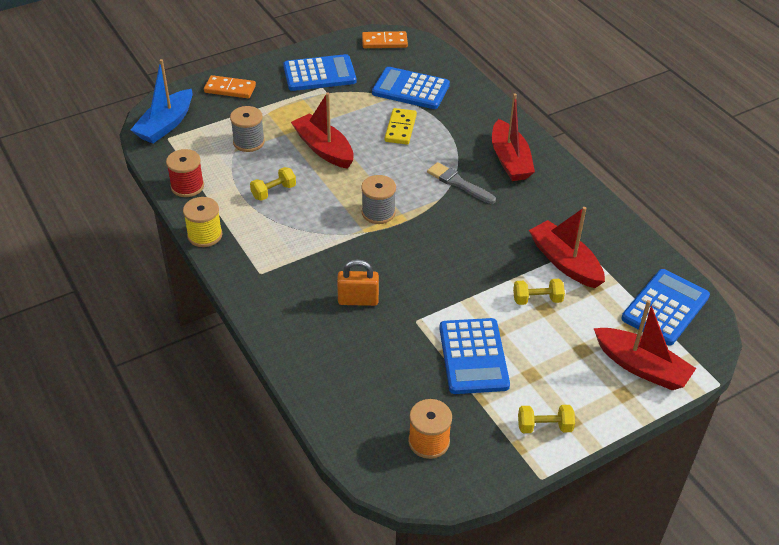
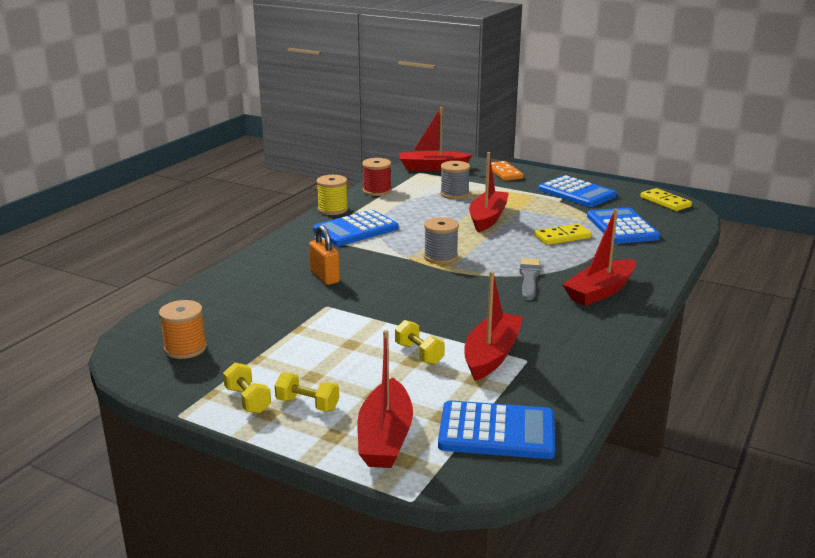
camera: 60 degrees right, 20 degrees down
(166, 125) = (432, 168): blue boat -> red boat
(273, 192) = (410, 216): yellow dumbbell -> yellow dumbbell (307, 404)
(384, 42) = (665, 202): orange domino -> yellow domino
(473, 356) = (308, 342): blue calculator -> blue calculator (356, 229)

